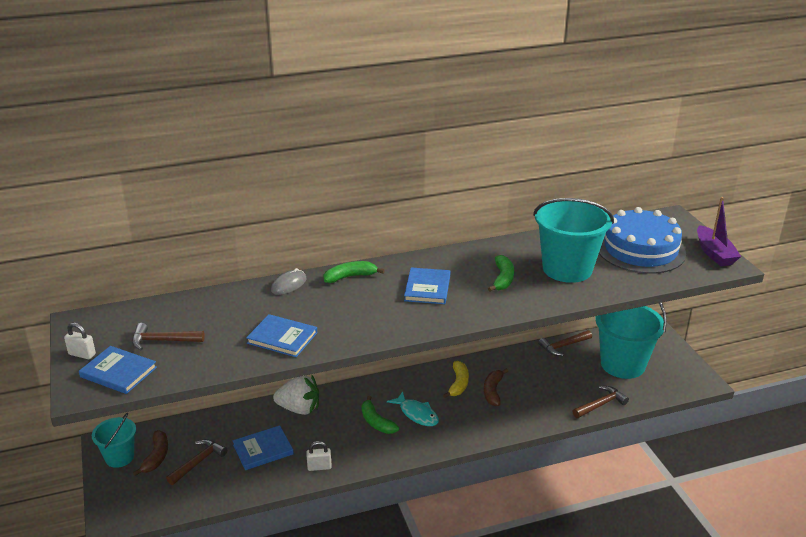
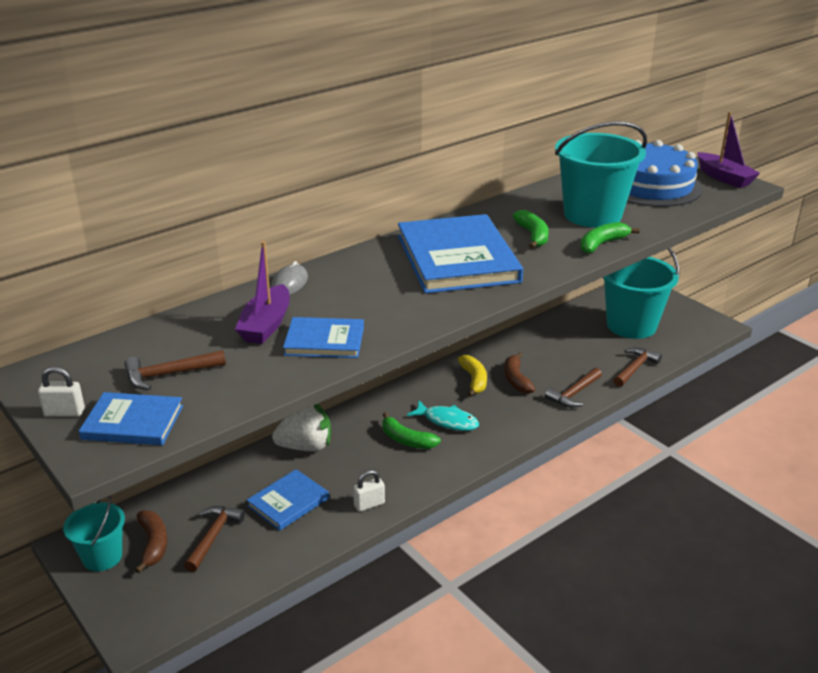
camera: 20 degrees left, 0 degrees up
(251, 316) = (266, 325): none -> purple boat
(350, 277) = (358, 263): green banana -> green banana (602, 244)
(427, 288) = (457, 259): blue book -> blue book, size x1.93
(563, 346) = (560, 319): brown hammer -> brown hammer (574, 393)

